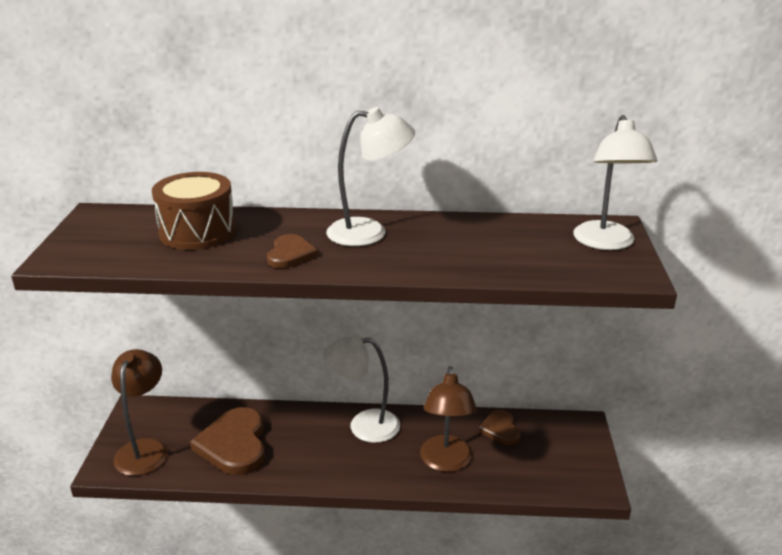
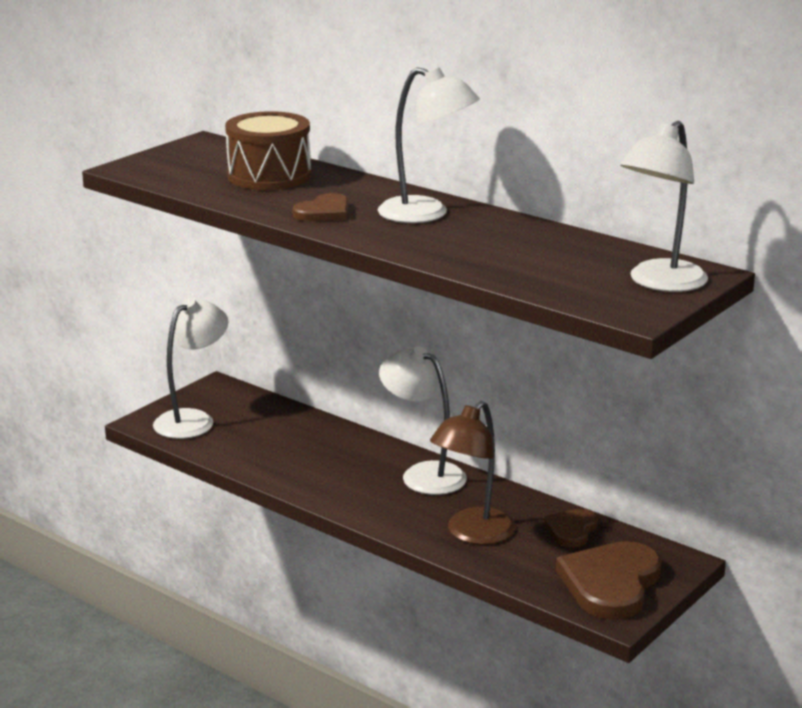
camera: 35 degrees right, 5 degrees down
(144, 449) = (193, 420): brown lamp -> white lamp
(234, 444) = (277, 445): brown heart -> brown heart (611, 583)

